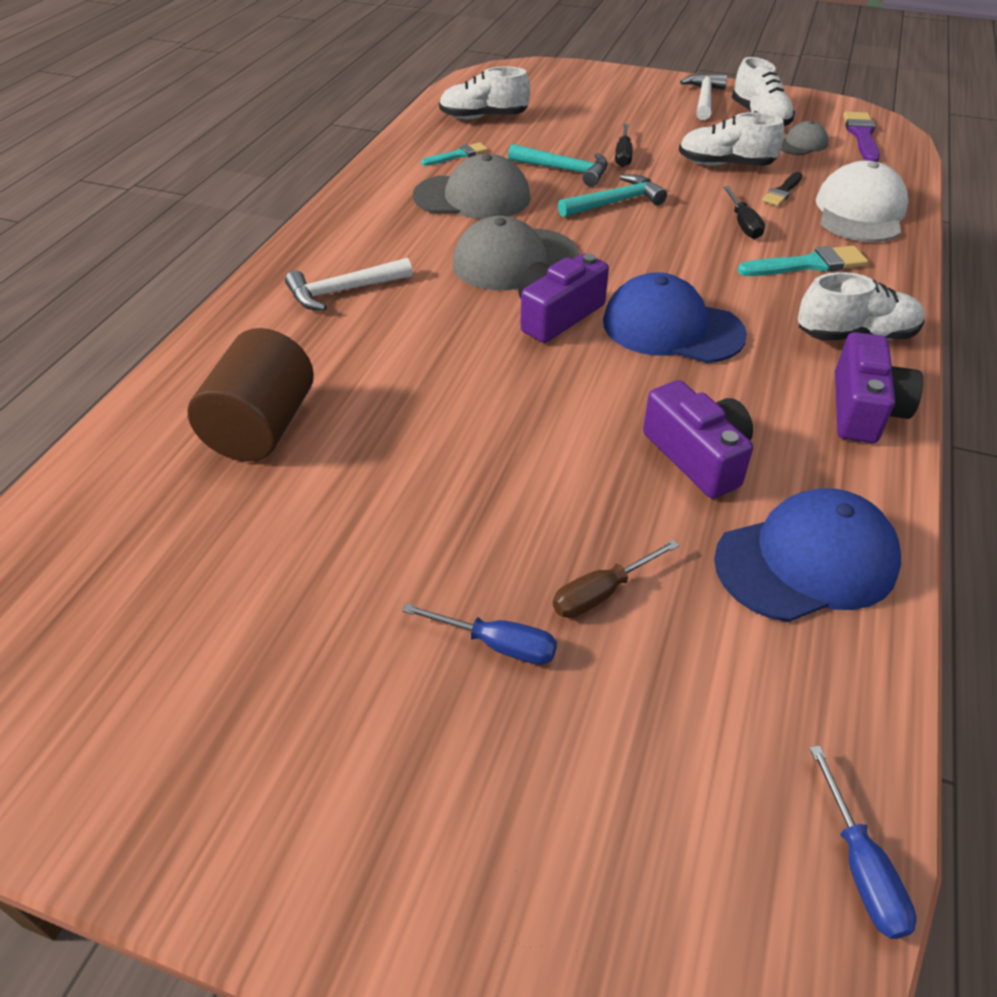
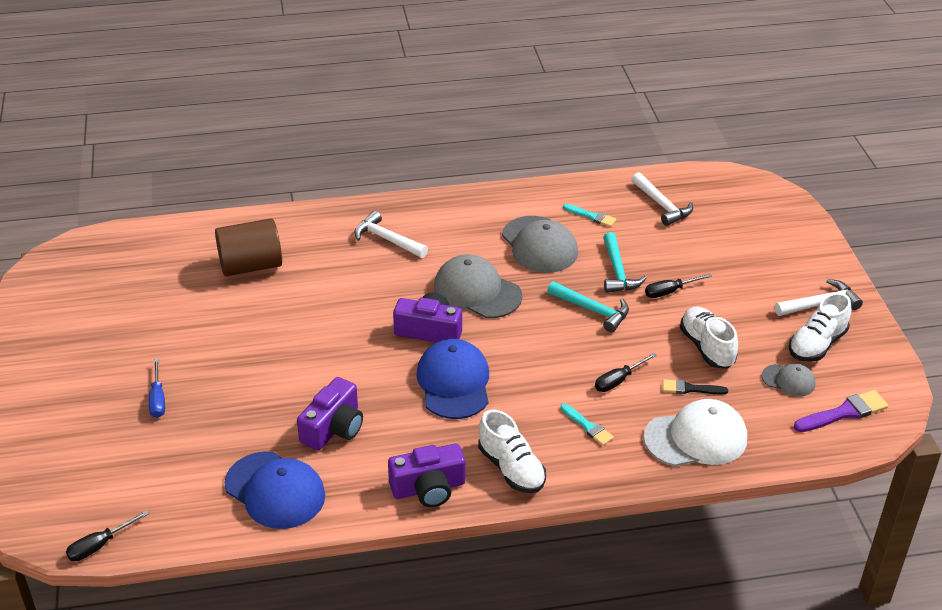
camera: 60 degrees right, 5 degrees down
(483, 117) = (662, 205): white shoe -> white hammer
(601, 593) = (208, 422): brown screwdriver -> none
(808, 264) = (588, 426): turquoise brush -> turquoise brush, size x0.65
(860, 866) = (99, 545): blue screwdriver -> black screwdriver

